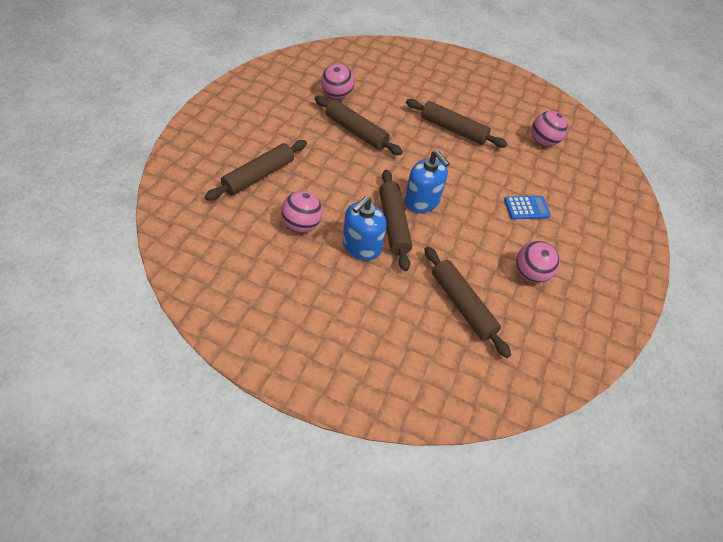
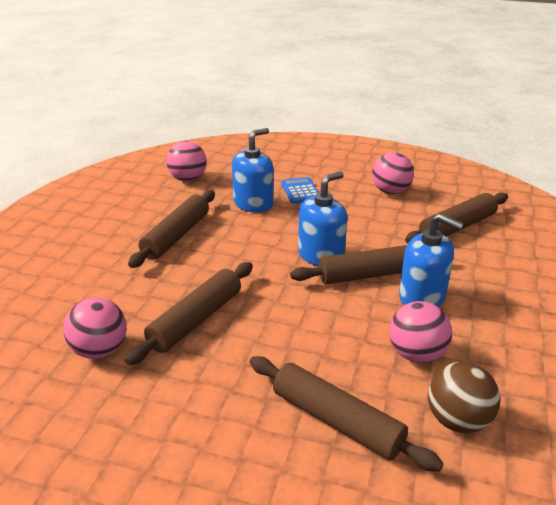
camera: 90 degrees left, 20 degrees down
(242, 227) = (457, 420): none -> brown ball
(502, 175) = (253, 203): none -> blue soap dispenser

